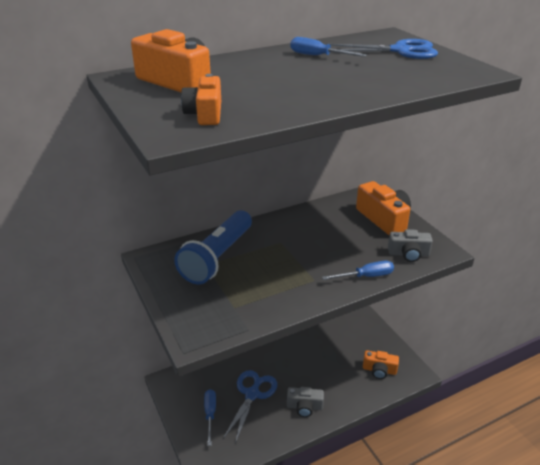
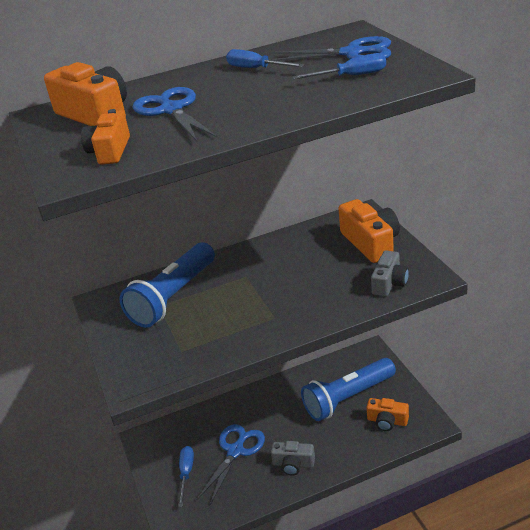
camera: 10 degrees right, 0 degrees up
(252, 83) = (171, 110): none -> blue scissors
(343, 349) = (348, 398): none -> blue flashlight
(366, 276) = (334, 311): blue screwdriver -> blue screwdriver (351, 76)
(408, 254) = (389, 283): grey camera -> grey camera turned 75 degrees counterclockwise

